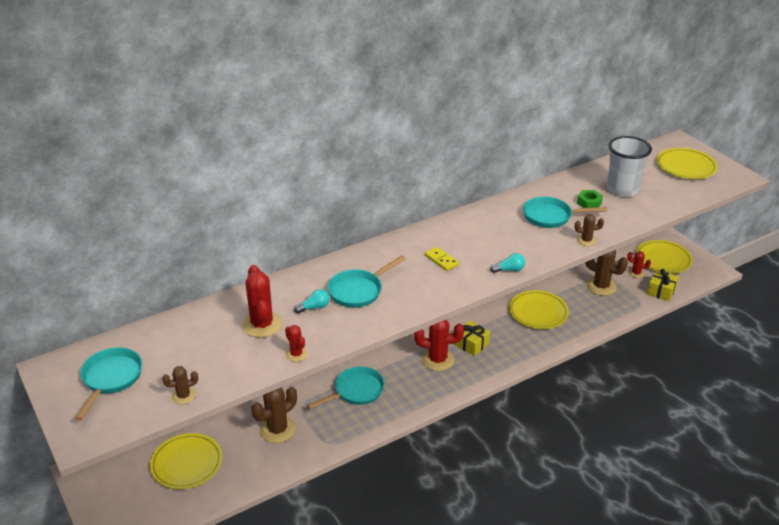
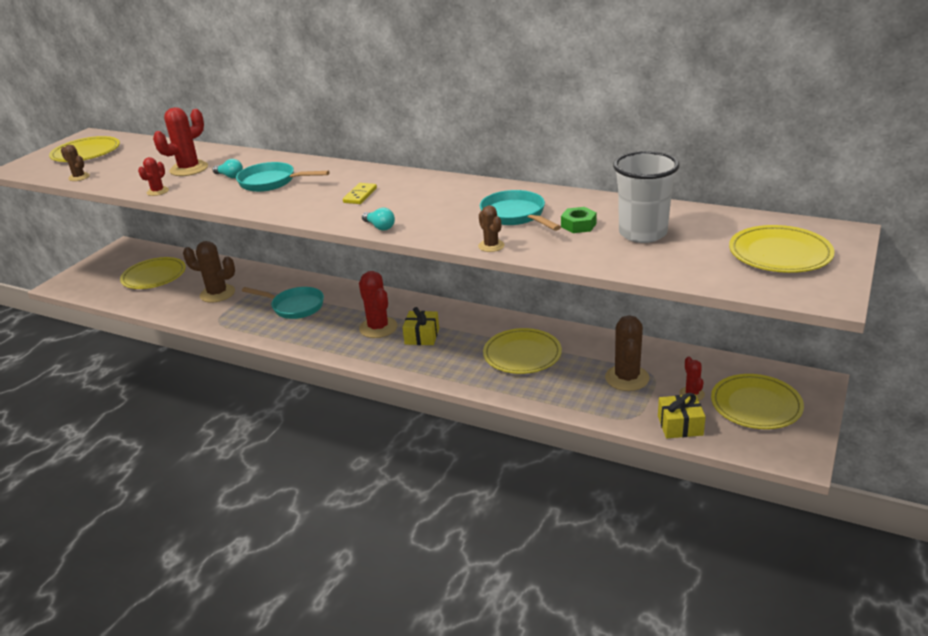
camera: 60 degrees right, 5 degrees down
(110, 379) = (86, 153): turquoise pan -> yellow plate

